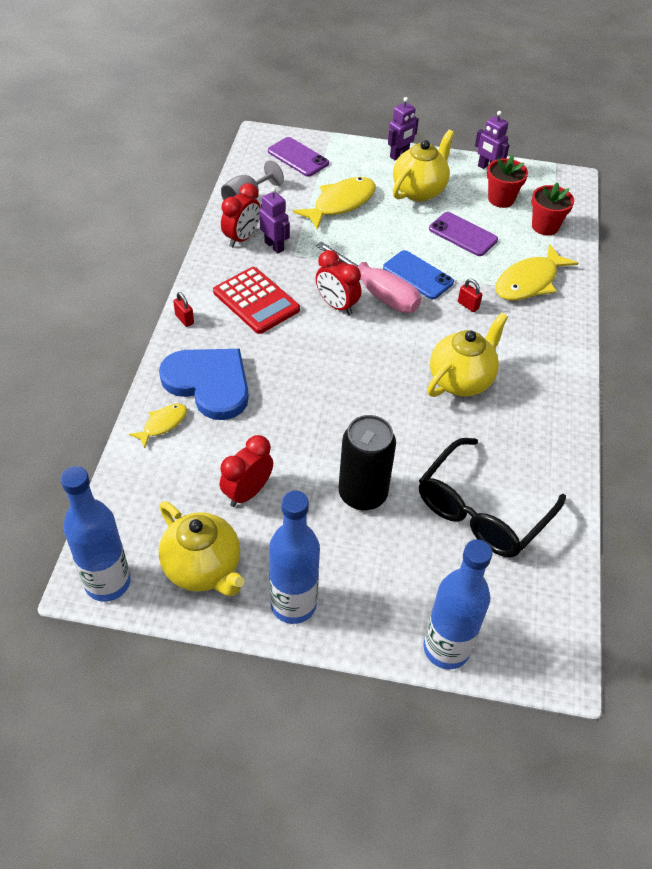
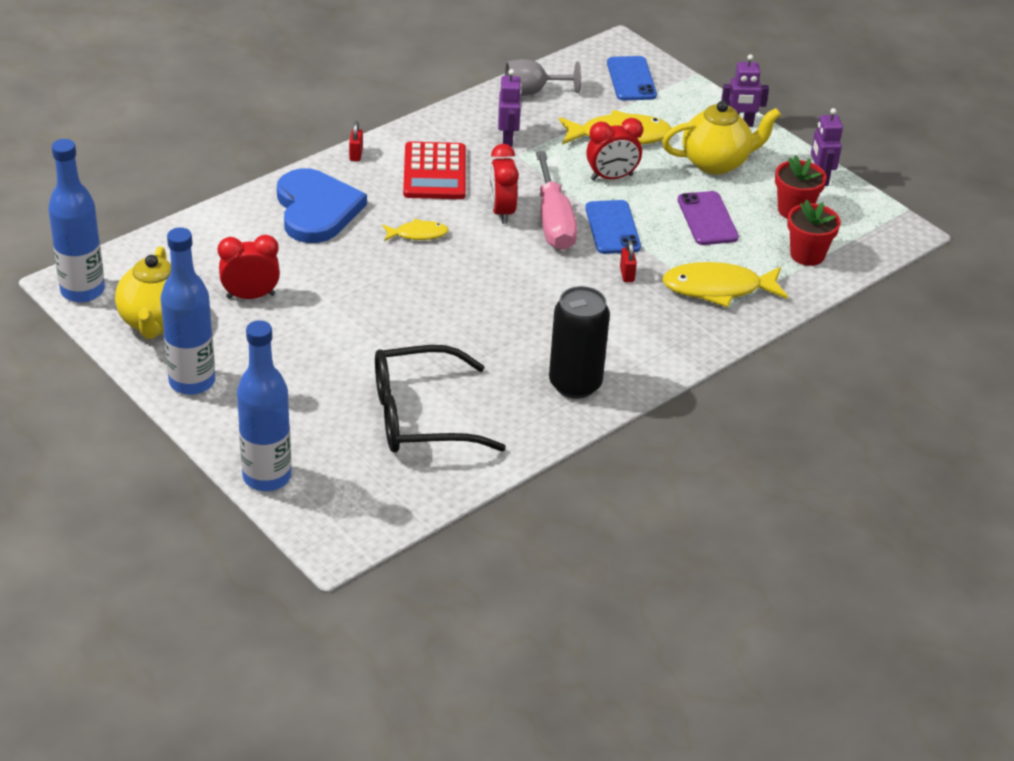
camera: 40 degrees right, 10 degrees down
(163, 424) = (245, 217): yellow fish -> yellow fish (418, 234)
(242, 238) = (486, 119): red clock -> red clock (611, 177)
(298, 157) = (631, 79): purple phone -> blue phone
(362, 494) = (338, 349): black can -> black can (575, 384)
(461, 380) = (536, 323): yellow teapot -> none

